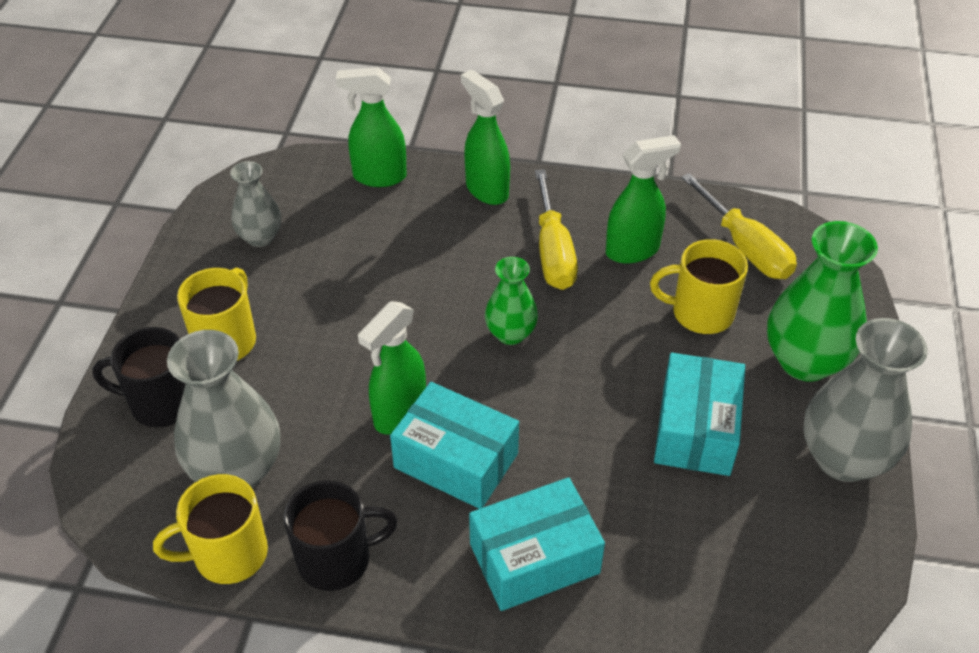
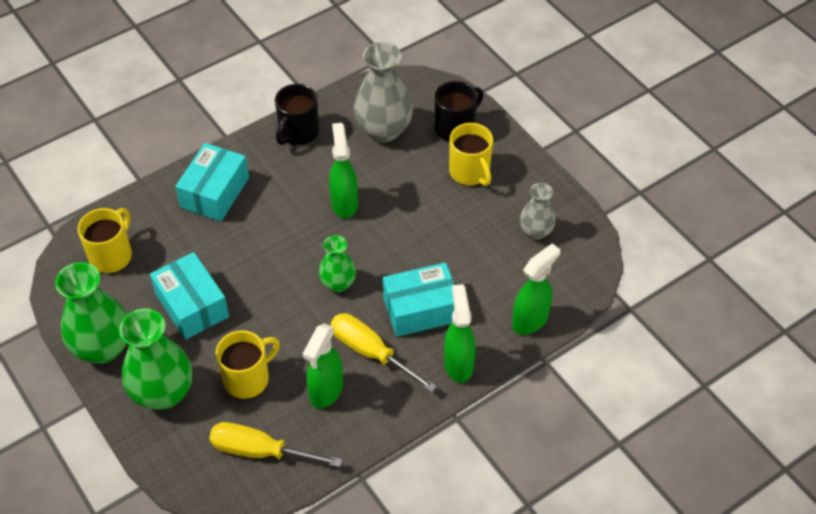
camera: 135 degrees right, 5 degrees up
(228, 554) = (343, 103): yellow mug -> yellow mug (112, 255)
(456, 460) = (293, 204): turquoise box -> turquoise box (421, 309)
(486, 190) = (458, 364): green spray bottle -> green spray bottle turned 105 degrees counterclockwise
(843, 458) = (103, 347): grey vase -> green vase

